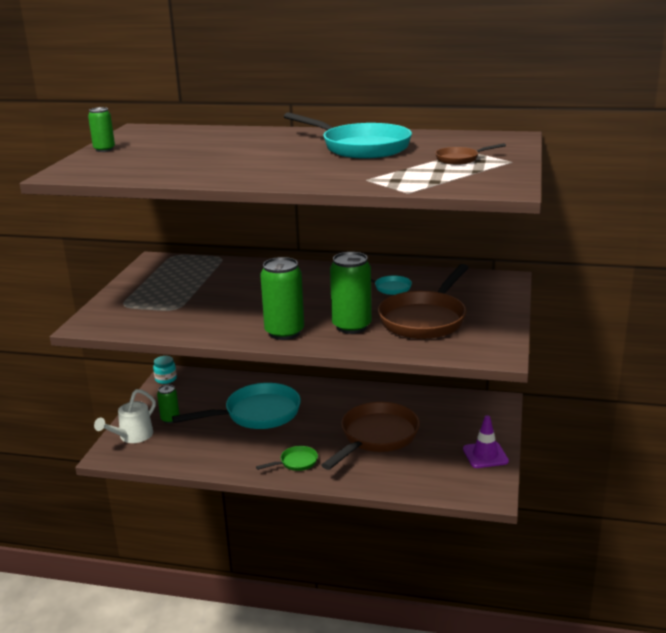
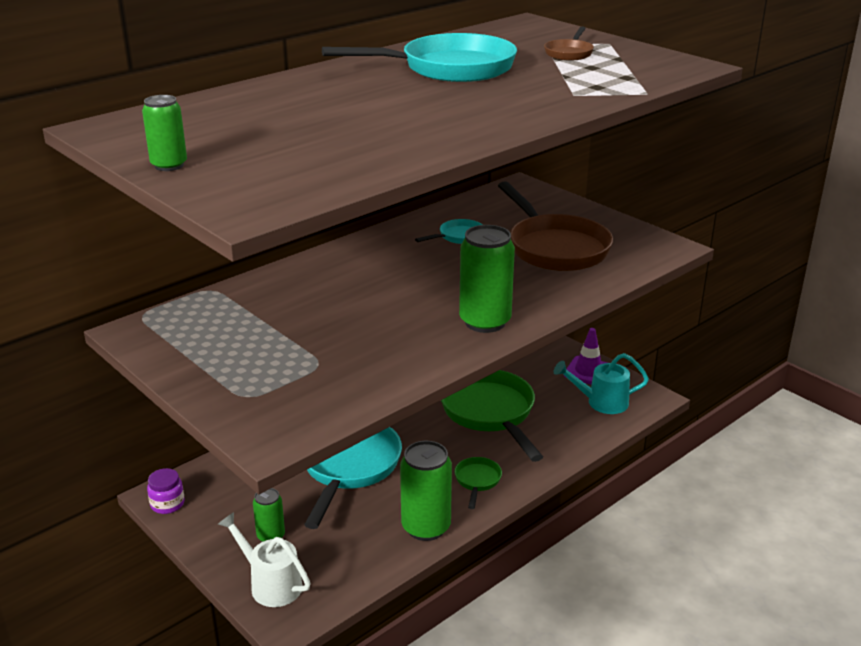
camera: 55 degrees left, 5 degrees up
(132, 436) = (270, 583): white watering can -> white watering can turned 150 degrees clockwise
(166, 379) = (167, 504): turquoise jar -> purple jar
(351, 326) = (521, 284): green can -> green can (426, 527)
(376, 437) = (490, 413): brown pan -> green pan
(452, 475) = (601, 402): none -> turquoise watering can

